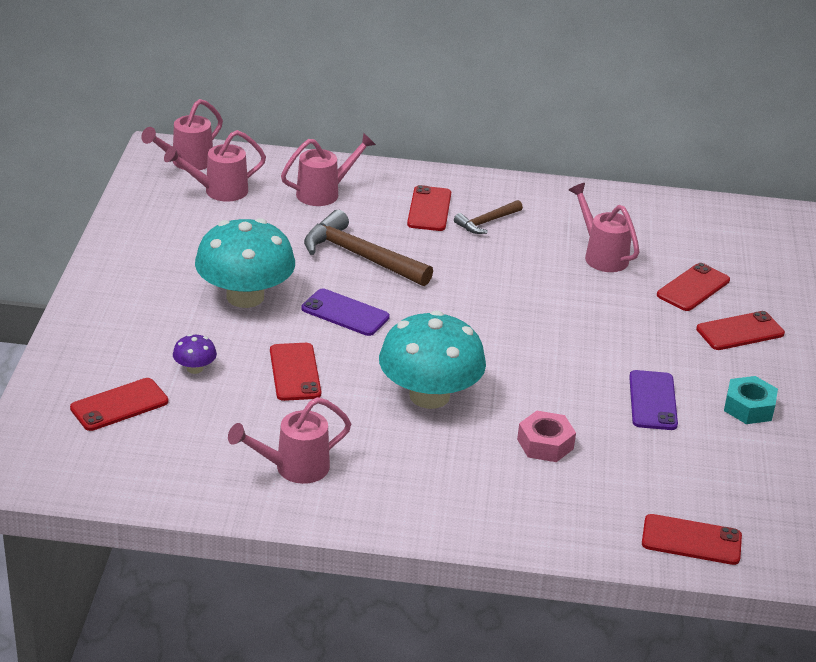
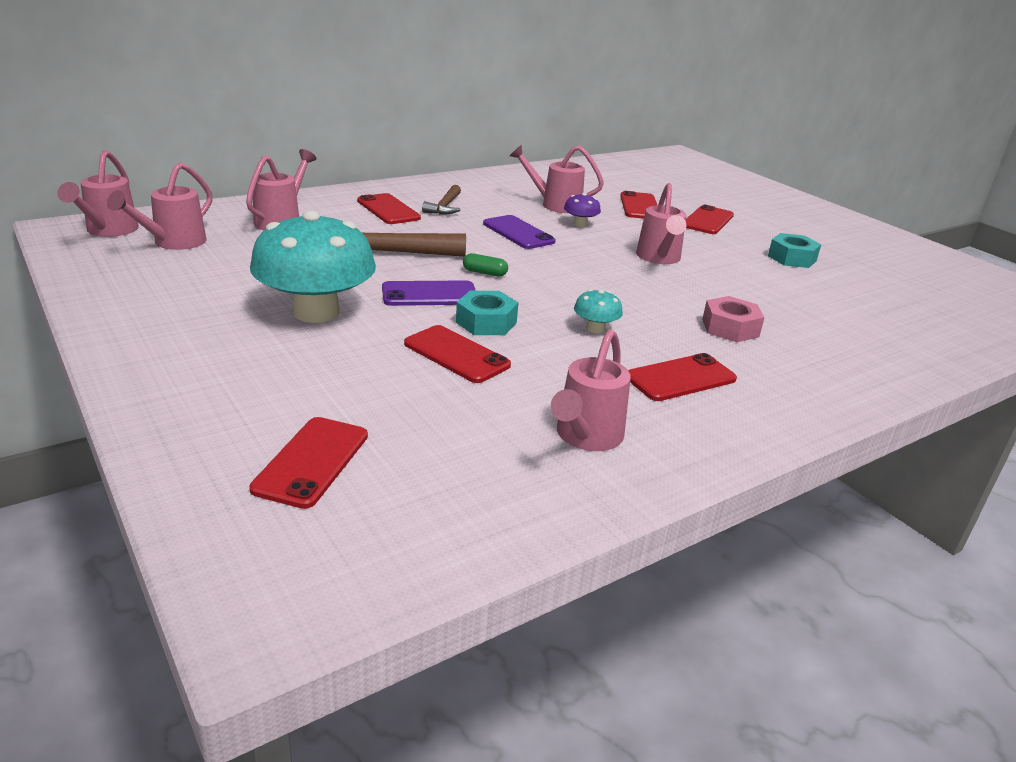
camera: 40 degrees left, 5 degrees down
(195, 368) = (351, 390): purple mushroom -> purple mushroom (580, 224)
(353, 355) = (486, 322): none -> turquoise nut
(418, 309) = (484, 273): none -> green capsule
(429, 396) = (595, 328): turquoise mushroom -> turquoise mushroom, size x0.41
(603, 354) = (659, 258): none -> pink watering can
(652, 401) = (737, 274): purple phone -> purple phone (518, 233)
(691, 540) = (924, 350): red phone -> red phone (680, 378)

